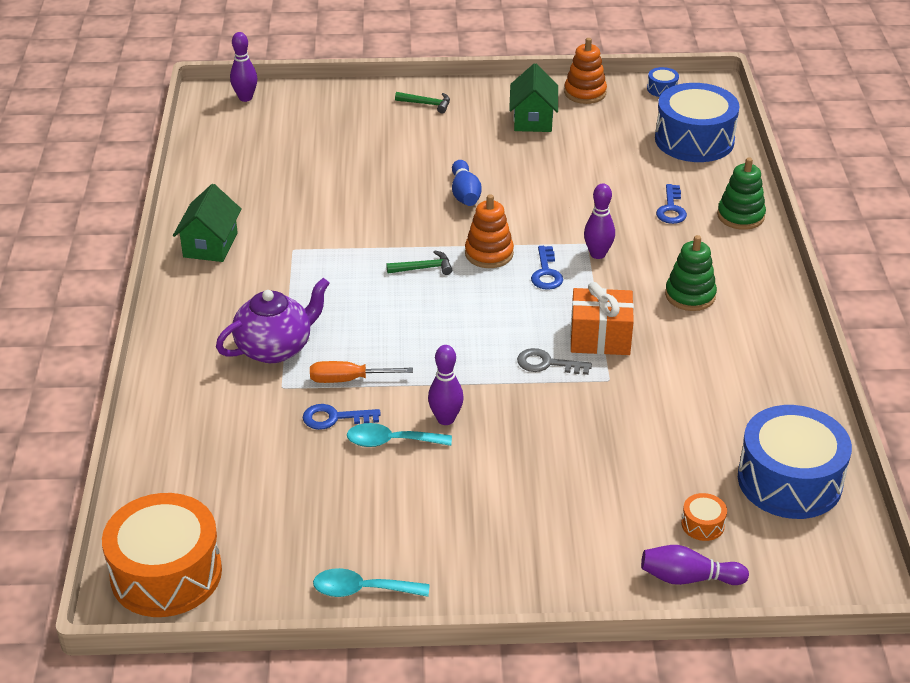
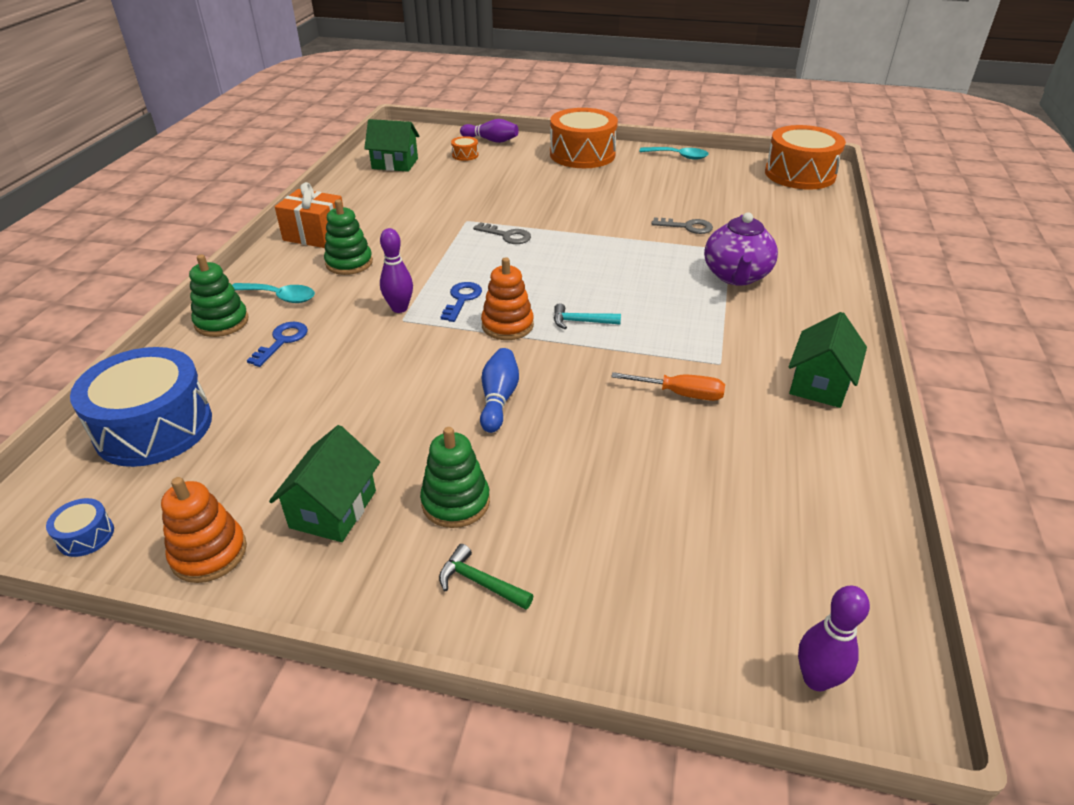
camera: 165 degrees left, 0 degrees up
(275, 348) = (736, 276): purple teapot -> purple teapot turned 60 degrees counterclockwise
(334, 418) = (687, 227): blue key -> grey key
(348, 380) = (673, 247): orange screwdriver -> orange screwdriver (680, 394)
(391, 441) = (646, 210): turquoise spoon -> turquoise spoon (280, 297)
(423, 268) = (581, 322): green hammer -> turquoise hammer
(445, 419) = (602, 216): purple bowling pin -> none
(460, 133) = (455, 502): none -> green stacking toy
(520, 564) = (582, 154): none -> orange drum
(600, 338) = (452, 245): orange gift -> orange gift (315, 235)
(789, 480) = (395, 163): blue drum -> green house

